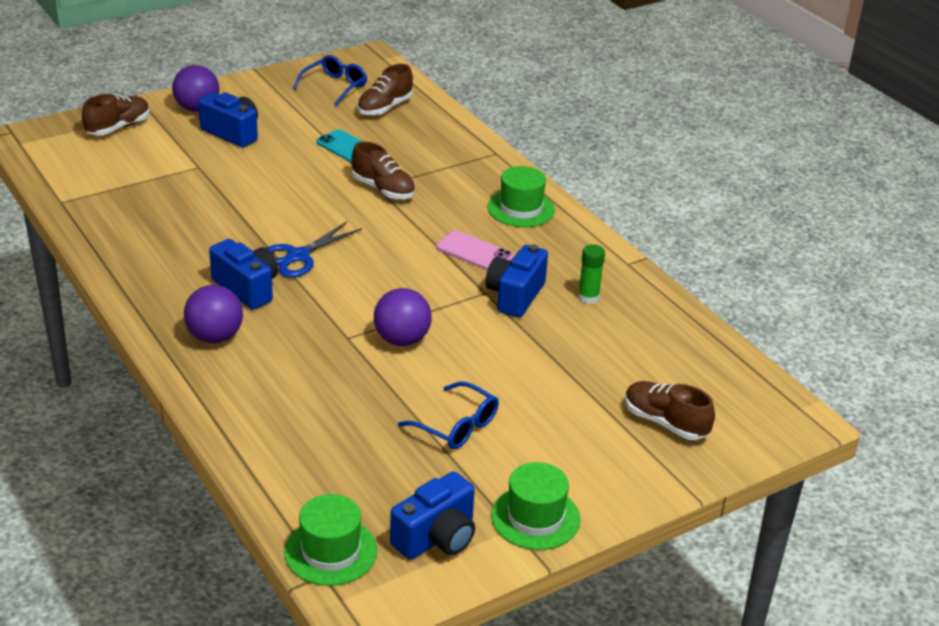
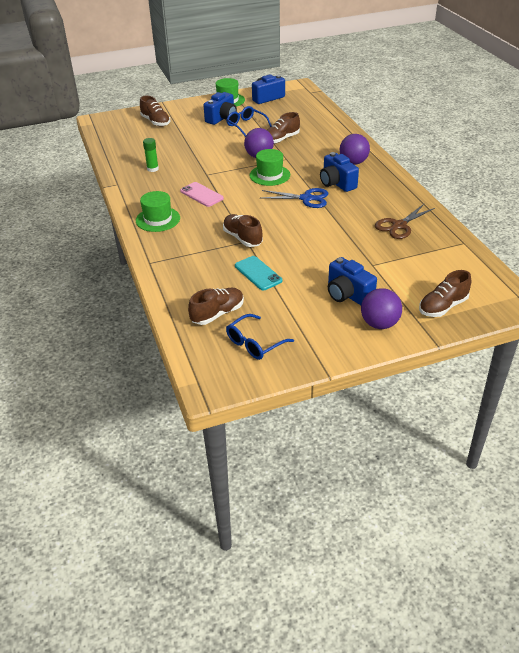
camera: 165 degrees left, 5 degrees up
(151, 220) = (399, 226): none -> brown scissors
(298, 256) = (306, 198): blue scissors -> blue scissors turned 45 degrees clockwise
(330, 551) = (307, 97): green hat -> green hat (269, 175)
(368, 388) = (281, 139): none -> brown shoe
(515, 296) = (191, 172): blue camera -> blue camera (222, 118)

